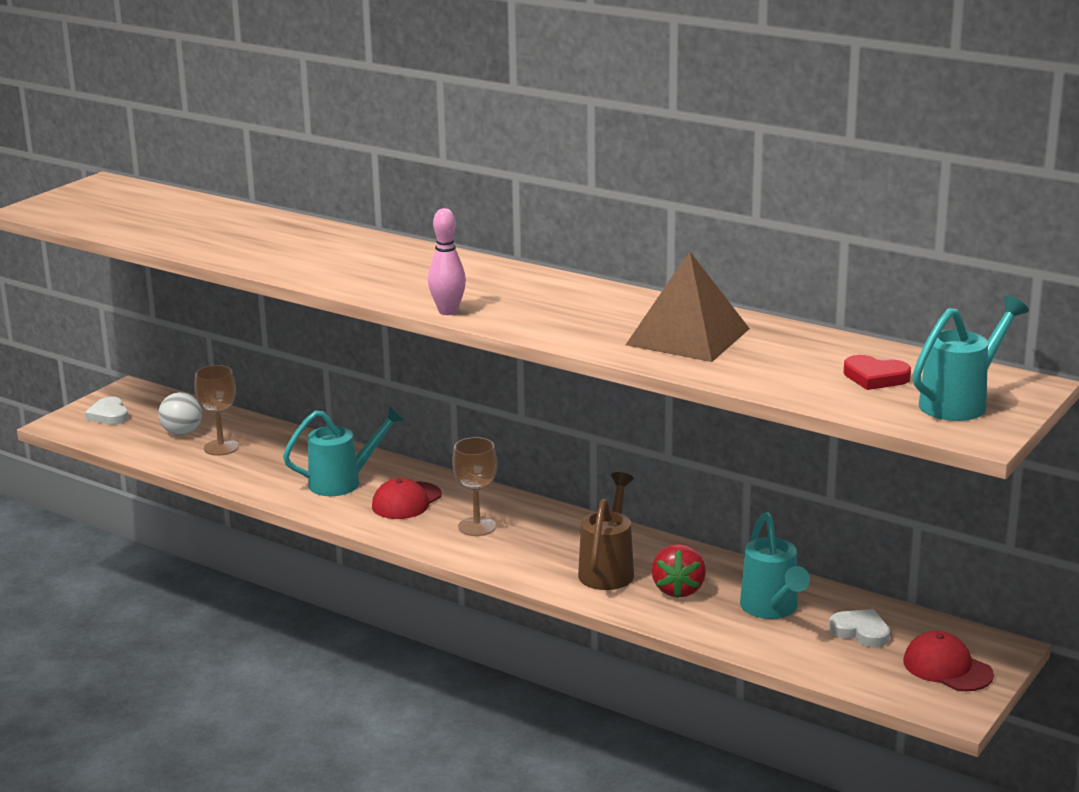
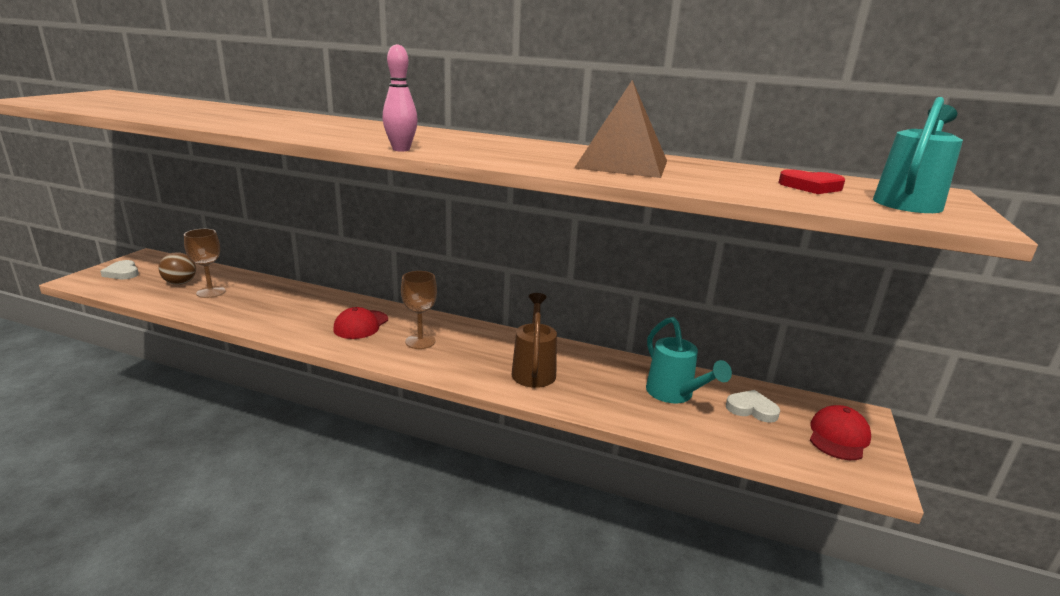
camera: 15 degrees left, 0 degrees up
(182, 433) = (180, 283): white ball -> brown ball
(344, 482) = (310, 313): turquoise watering can -> none
(678, 590) = (595, 383): red strawberry -> none
(947, 668) = (838, 436): red cap -> red cap turned 90 degrees clockwise

